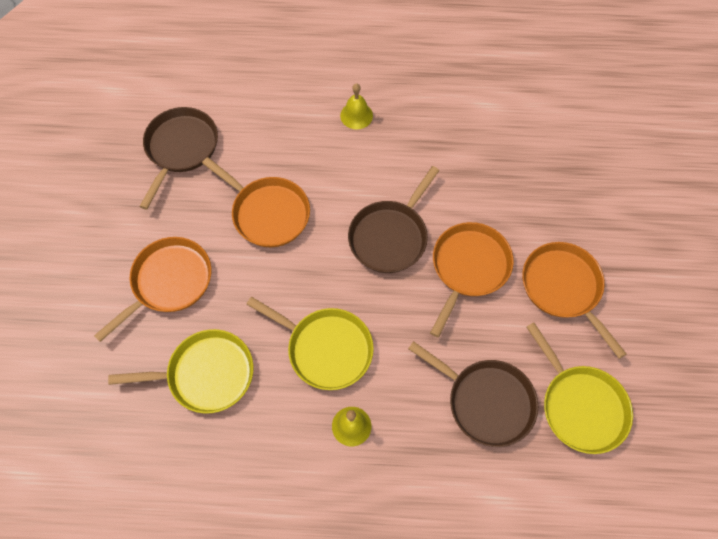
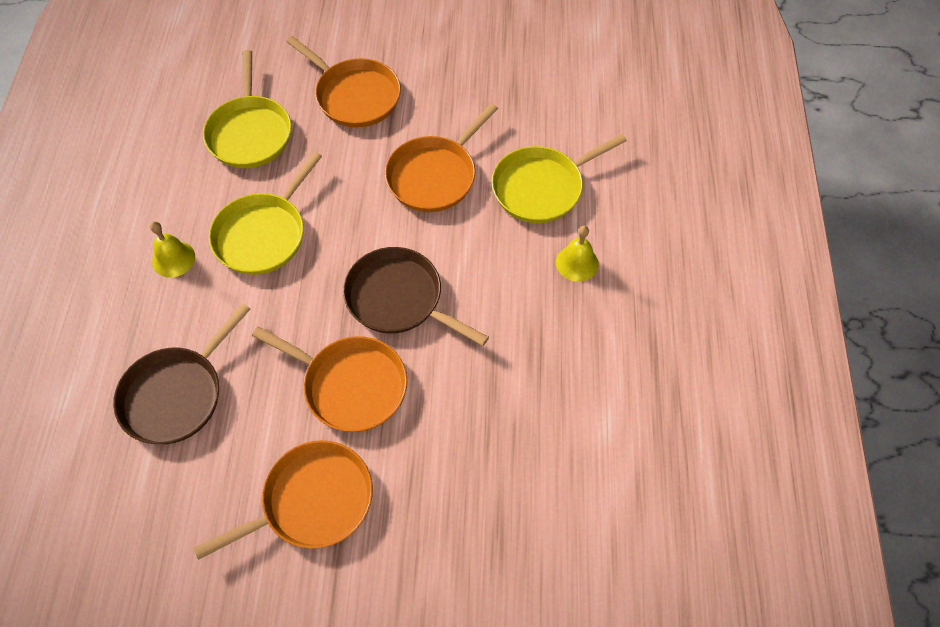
camera: 90 degrees right, 5 degrees down
(180, 148) = (519, 92): brown pan -> none
(580, 406) = (152, 504): yellow pan -> yellow pan (542, 187)

